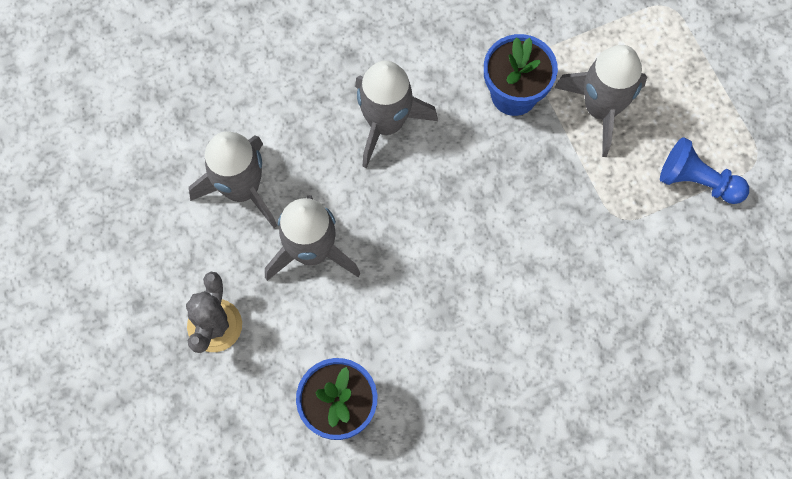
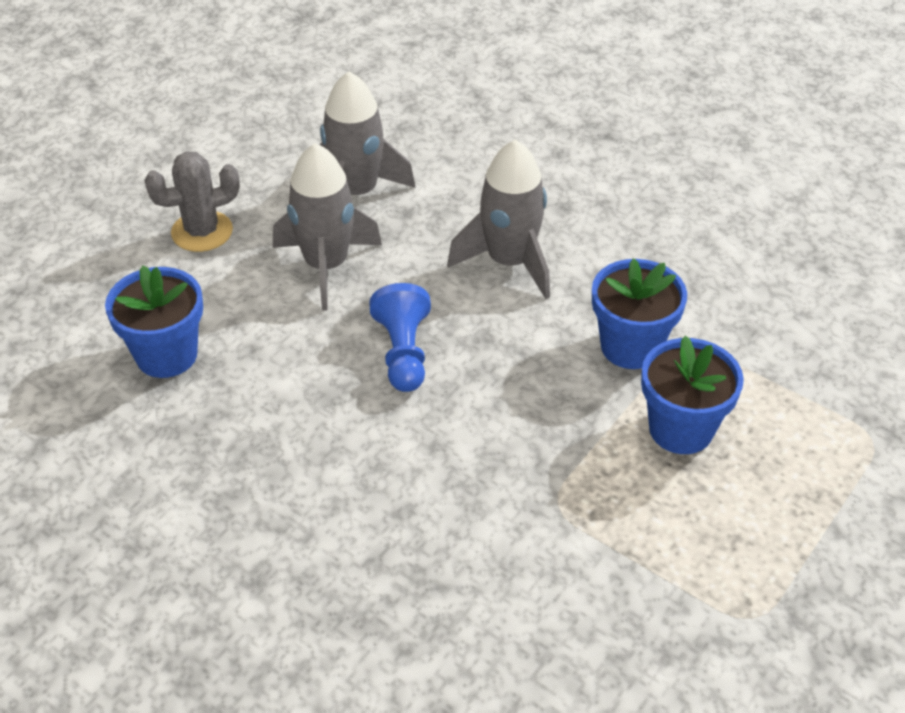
camera: 60 degrees right, 25 degrees down
(600, 109) = (681, 429): grey rocket -> blue flower pot
(697, 181) = (669, 563): blue pawn -> blue pawn (403, 353)

